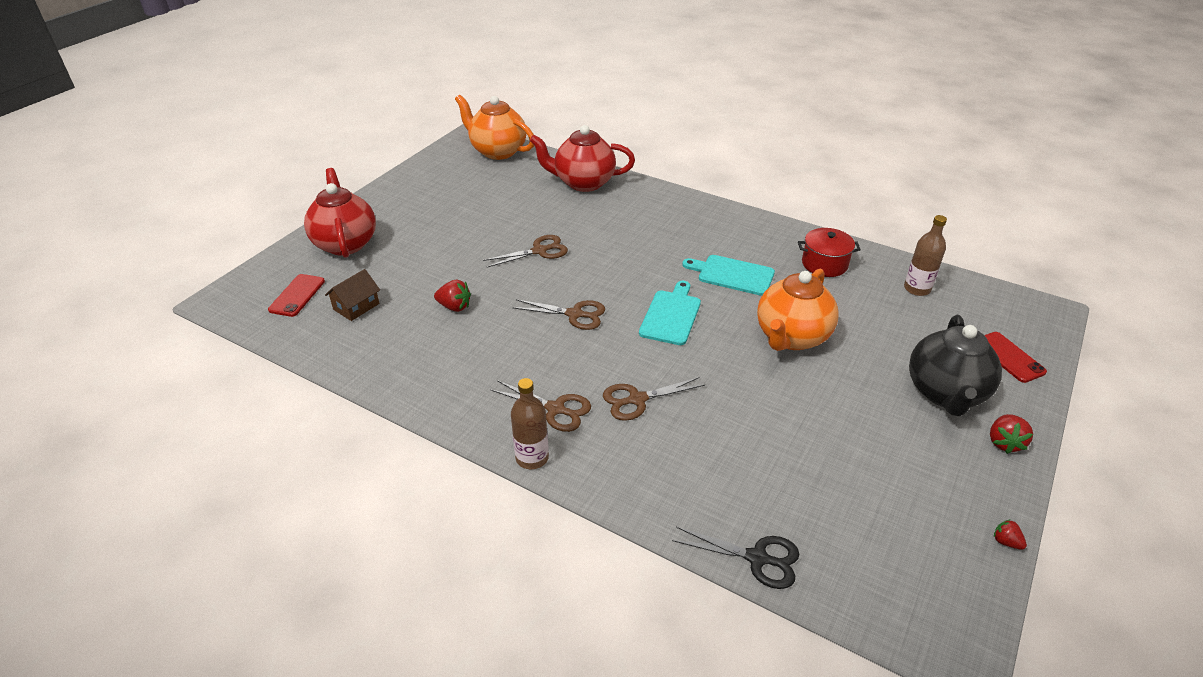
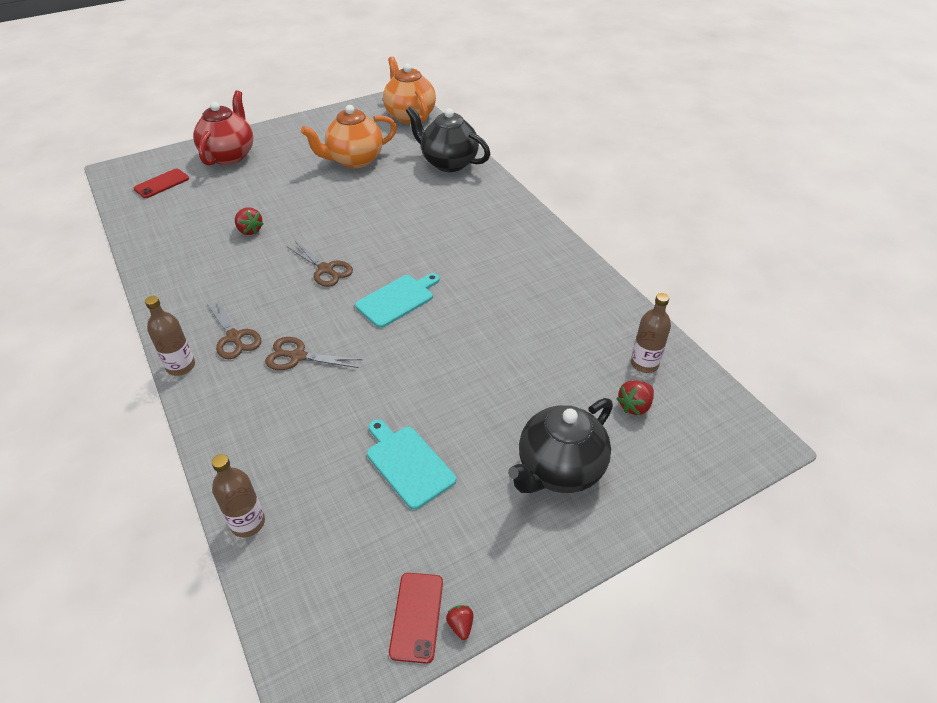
camera: 30 degrees right, 5 degrees up
(356, 306) = (188, 206): brown house -> none
(539, 251) = (354, 208): brown scissors -> none
(583, 183) = (448, 163): red teapot -> black teapot
(732, 275) = (485, 285): turquoise cutting board -> turquoise cutting board (408, 464)
(757, 558) = (248, 523): black scissors -> brown bottle
(791, 337) = (476, 359): orange teapot -> orange teapot (354, 160)
(824, 264) = (580, 306): red pot -> none
(1004, 442) = (563, 540): red strawberry -> red strawberry (634, 406)
(1008, 357) = (663, 466): red phone -> red phone (417, 616)

